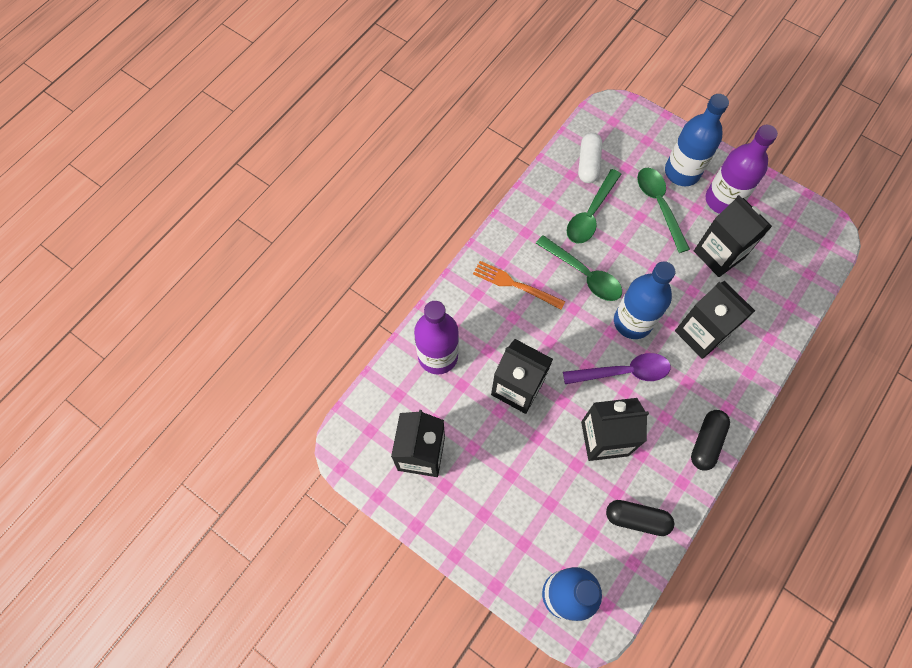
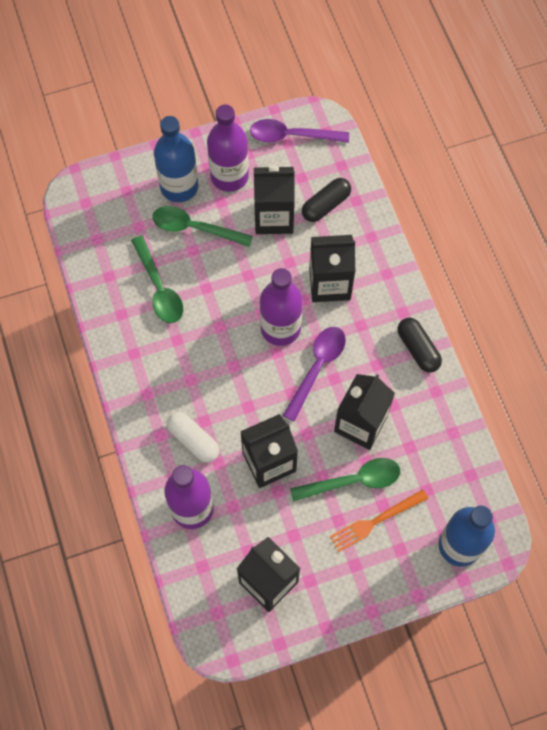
camera: 55 degrees left, 0 degrees up
(515, 285) = (176, 397): orange fork -> orange fork (375, 521)
(584, 274) = (210, 335): green spoon -> green spoon (353, 481)
(588, 164) = (110, 254): white capsule -> white capsule (193, 440)
(632, 322) = (280, 328): blue bottle -> purple bottle
(636, 519) = (440, 447): black capsule -> black capsule (326, 205)
(798, 221) = (292, 136): none -> purple spoon

